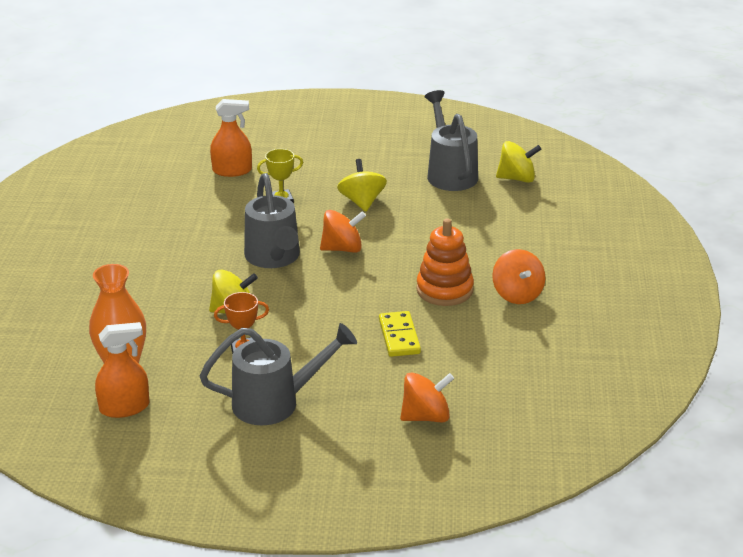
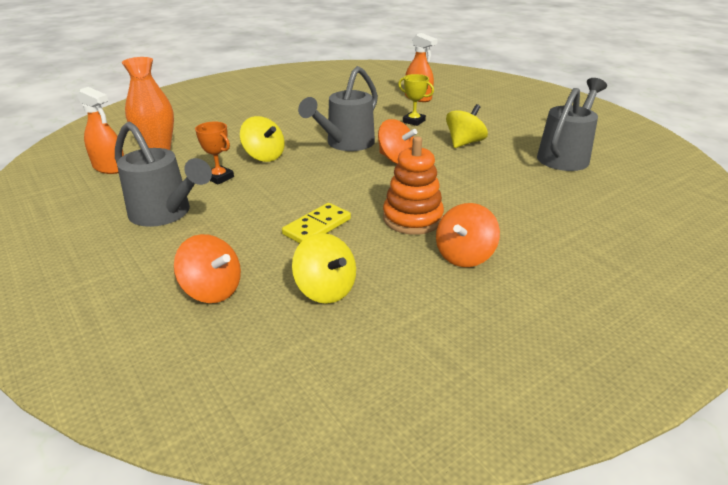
camera: 50 degrees right, 0 degrees up
(517, 178) = (621, 183): yellow spinning top -> yellow spinning top (325, 289)

